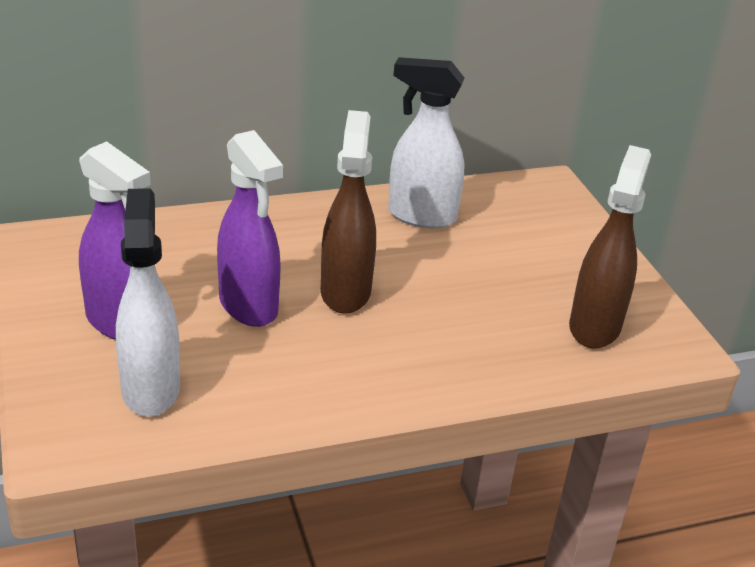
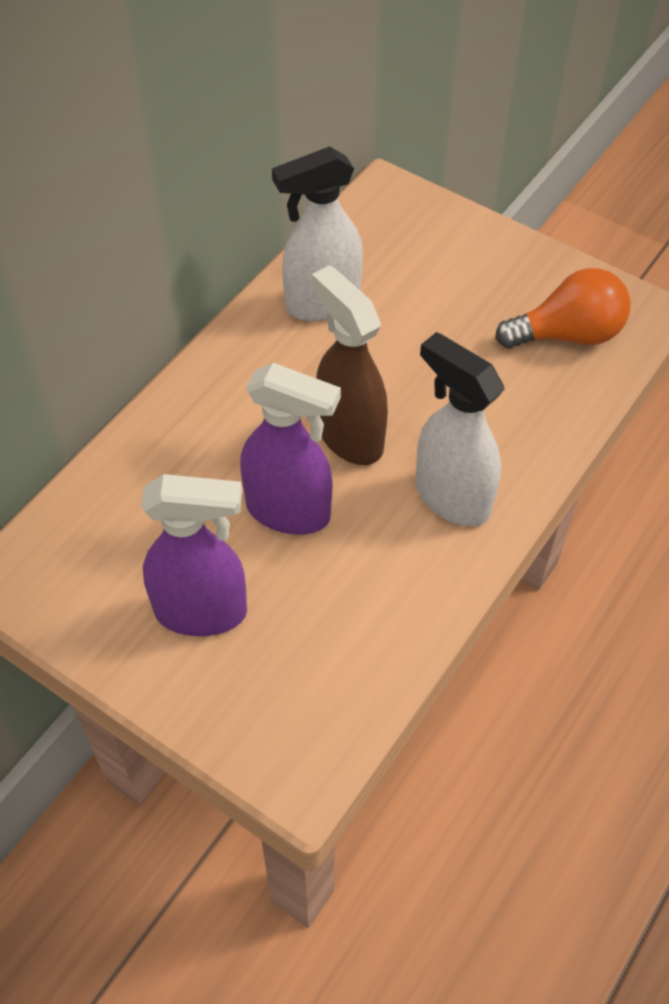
camera: 35 degrees left, 20 degrees up
(151, 389) = (307, 659): white spray bottle -> white spray bottle (451, 497)
(595, 326) = (568, 334): brown spray bottle -> orange light bulb

